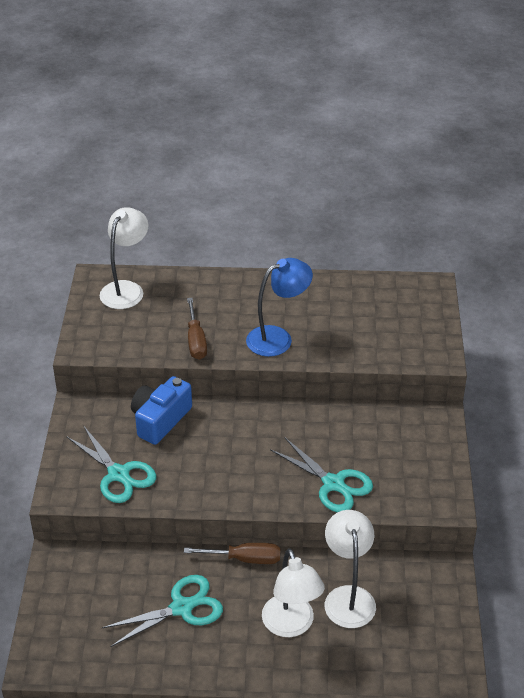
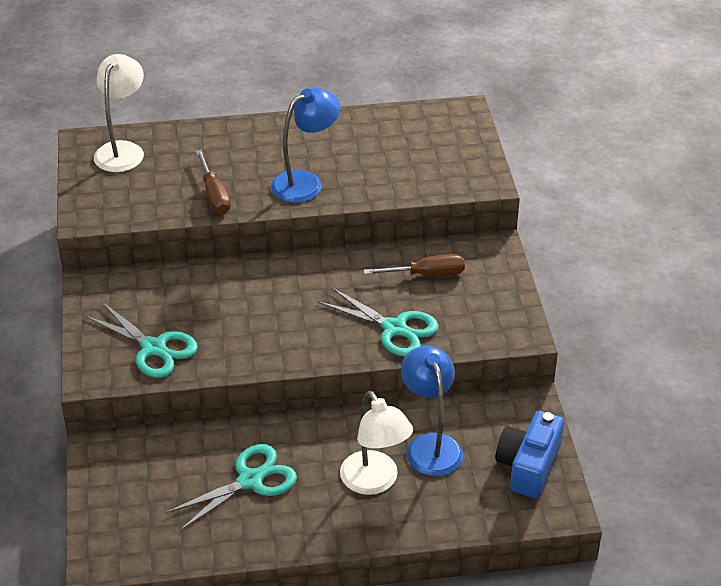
camera: 10 degrees left, 0 degrees up
(160, 420) = (188, 286): blue camera -> blue camera (528, 466)
(244, 559) = (309, 422): brown screwdriver -> brown screwdriver (426, 274)
(348, 597) = (430, 445): white lamp -> blue lamp

